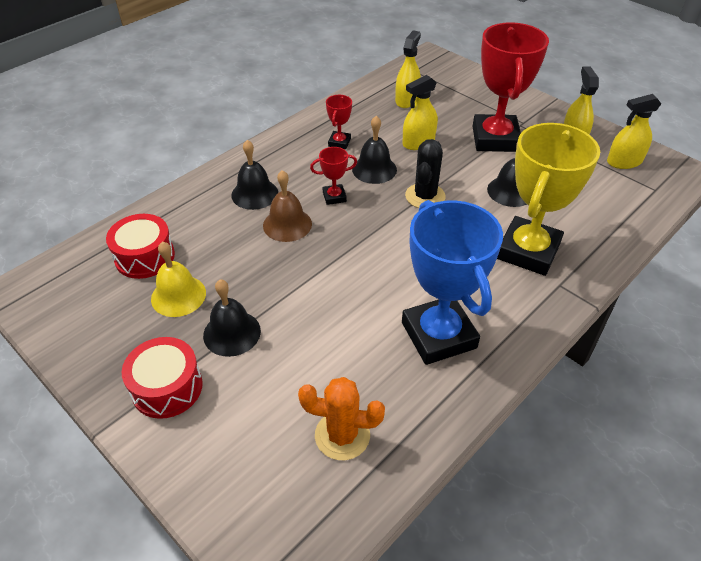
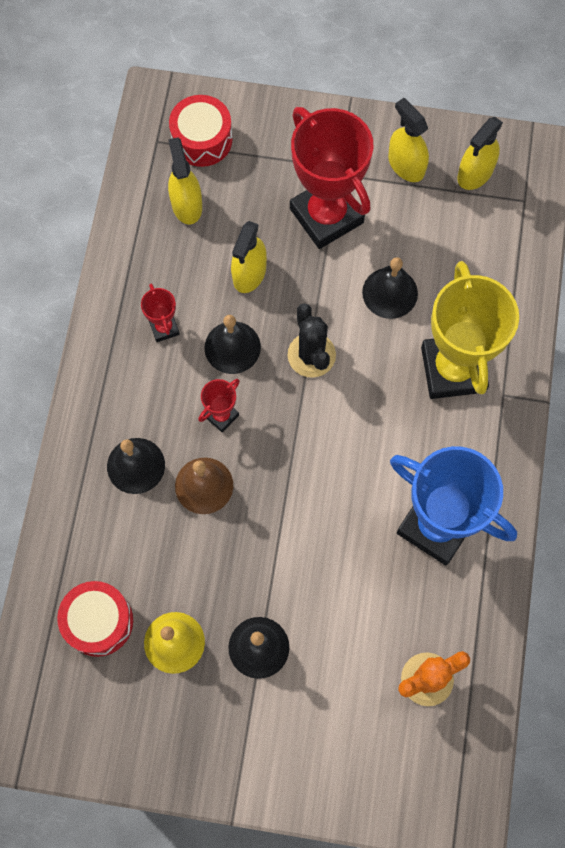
camera: 35 degrees left, 25 degrees up
(167, 387) = (251, 739): red drum -> red drum (202, 139)

